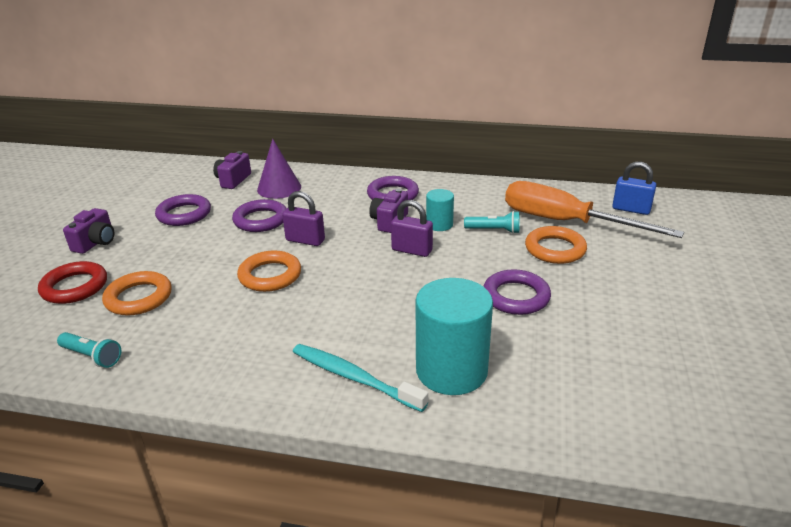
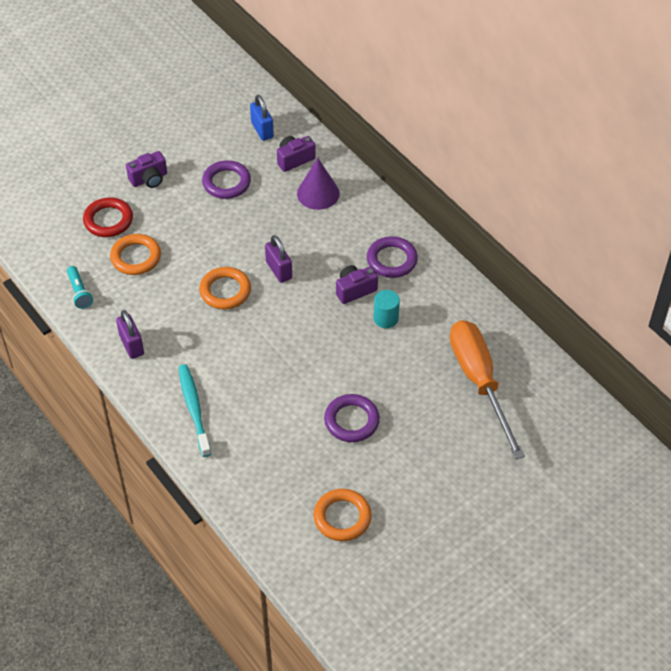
camera: 40 degrees right, 20 degrees up
(261, 220) = (271, 226): purple ring -> none
(412, 250) = (336, 331): purple padlock -> purple padlock (131, 345)
(451, 370) = (248, 444): turquoise cylinder -> none
(494, 230) = (416, 352): turquoise flashlight -> none
(555, 249) = (433, 401): orange ring -> orange ring (342, 517)
(631, 209) = (550, 405): blue padlock -> blue padlock (262, 130)

